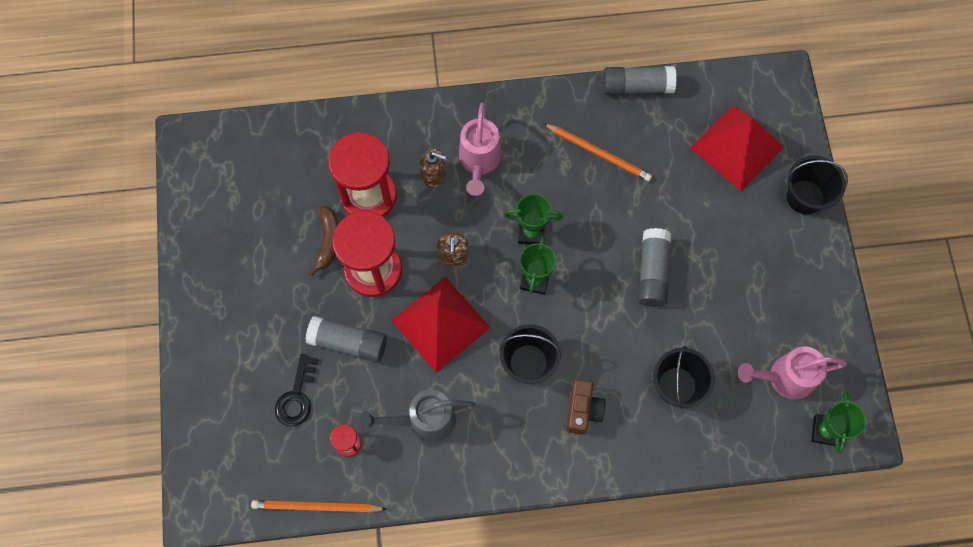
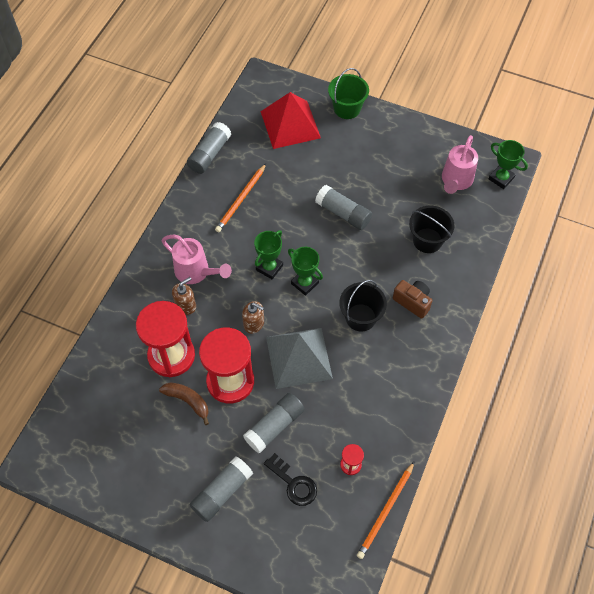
camera: 60 degrees left, 10 degrees down
(250, 331) = (222, 492): none -> grey glue stick
(424, 420) = (363, 404): grey watering can -> none
(440, 323) = (298, 357): red pyramid -> grey pyramid
(598, 153) = (241, 199): orange pencil -> orange pencil turned 150 degrees clockwise
(805, 197) = (347, 108): black bucket -> green bucket

